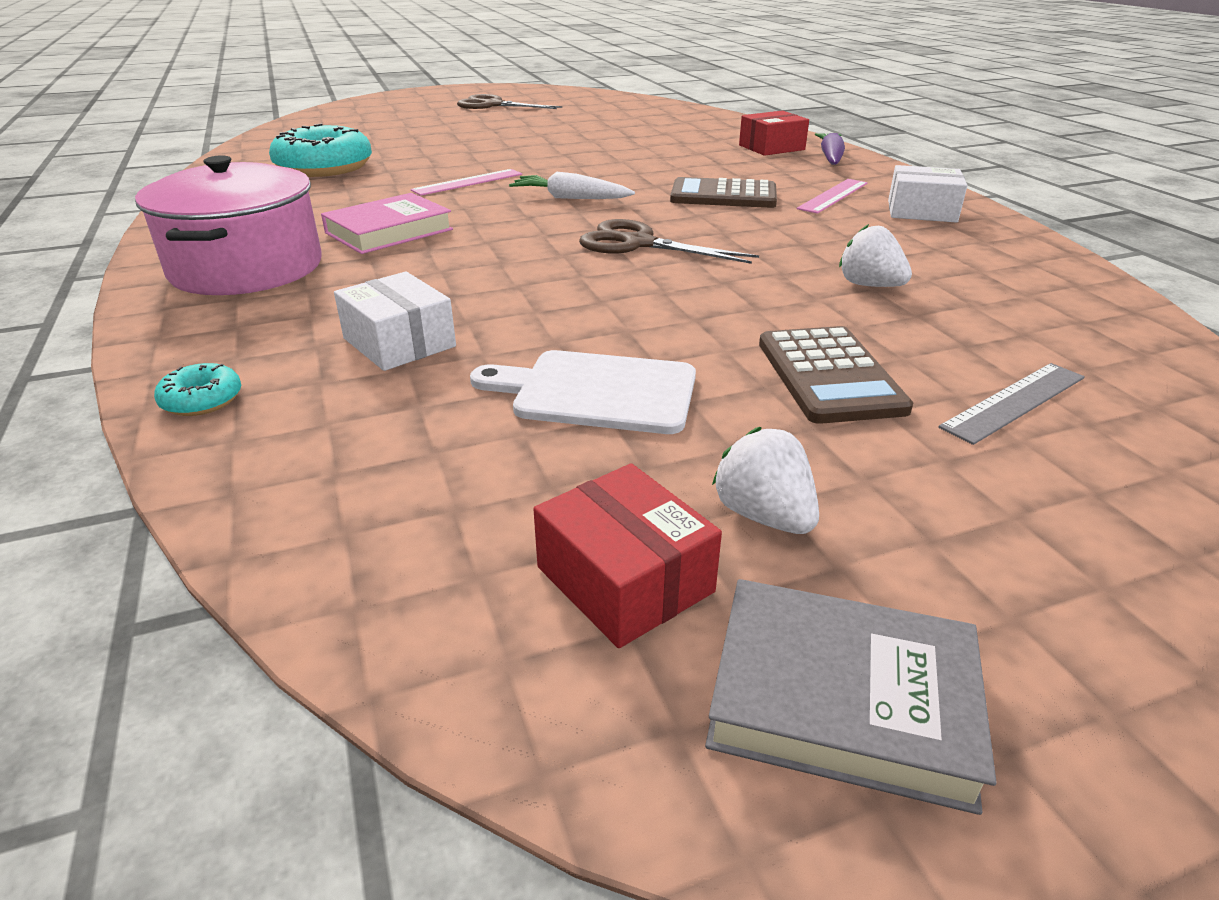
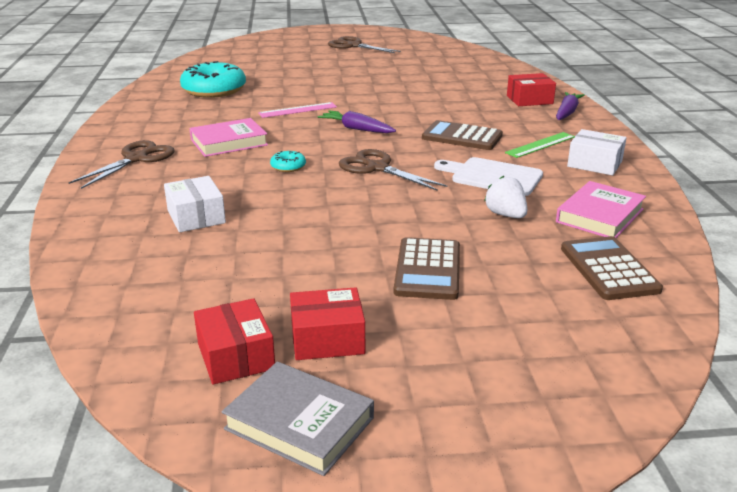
camera: 15 degrees right, 5 degrees down
(202, 400) = (81, 236): turquoise donut -> turquoise donut (288, 166)
(247, 268) = (136, 159): pink pot -> brown scissors
(570, 198) = (356, 129): white carrot -> purple carrot
(597, 391) = (286, 260): white cutting board -> white cutting board (493, 176)
(764, 516) = (327, 339): white strawberry -> red box
(833, 196) = (540, 145): pink ruler -> green ruler
(992, 272) = (600, 216): none -> pink book
(1014, 402) = (528, 301): grey ruler -> none
(1075, 340) = (608, 269): none -> brown calculator

